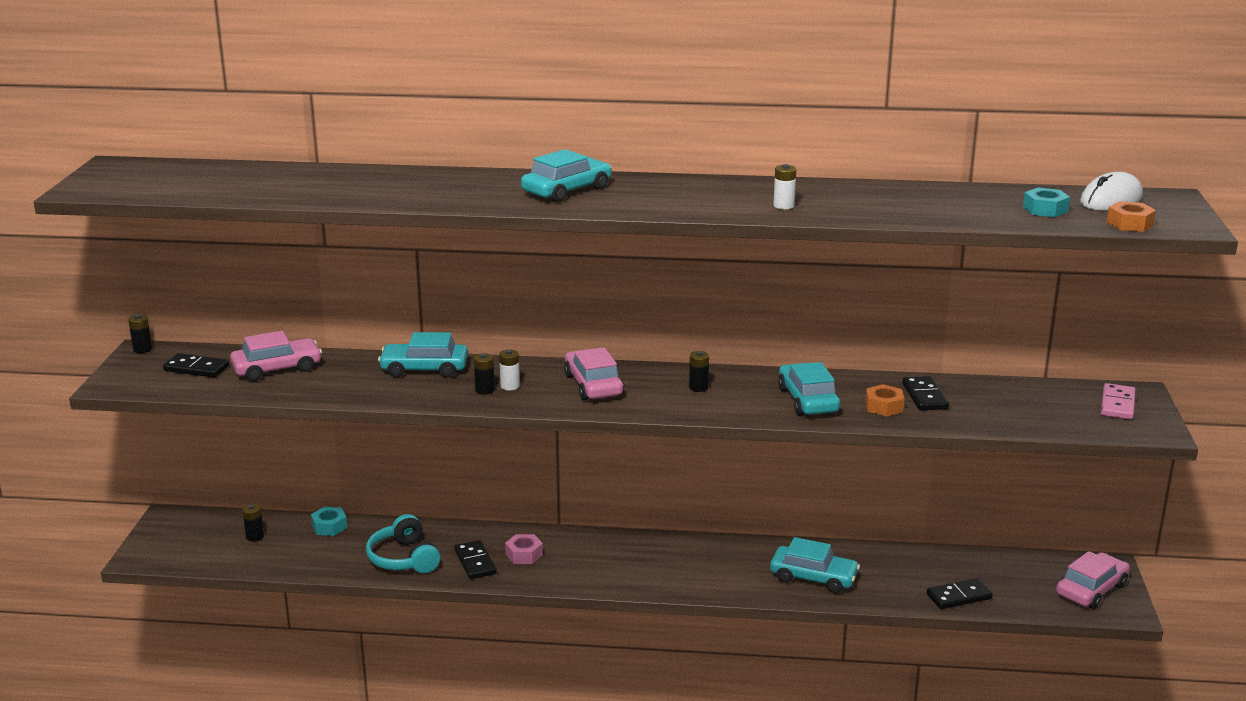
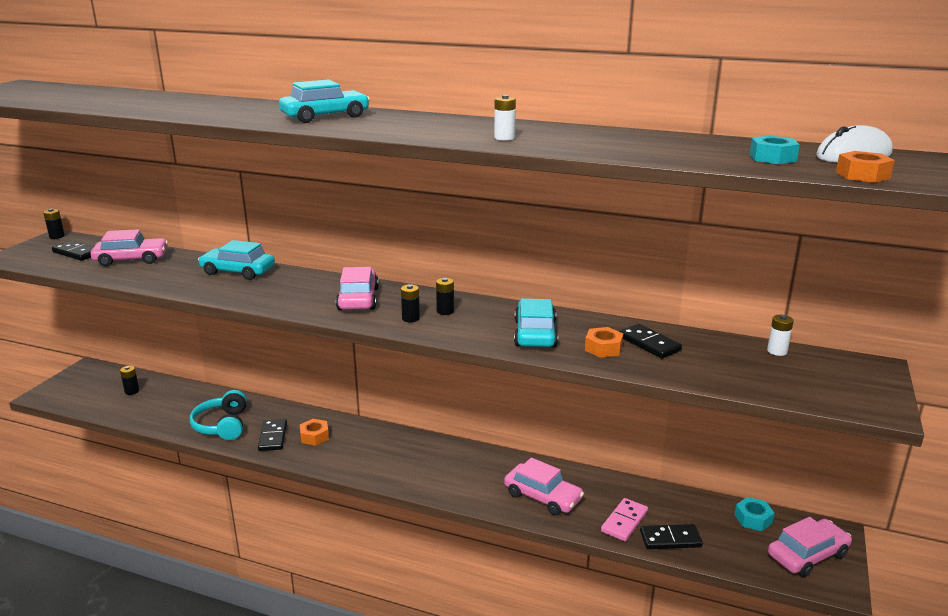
camera: 15 degrees right, 0 degrees up
(329, 526) = (189, 391): turquoise nut -> turquoise nut (753, 519)
(484, 390) = (267, 292): black battery -> black battery (410, 318)
(510, 386) = (290, 292): white battery -> white battery (777, 351)
(524, 554) = (314, 436): pink nut -> orange nut
(813, 577) = (542, 497): turquoise car -> pink car
(925, 396) = (649, 343): black domino -> black domino turned 45 degrees counterclockwise
(1117, 404) = (847, 375): pink domino -> pink domino (624, 521)

